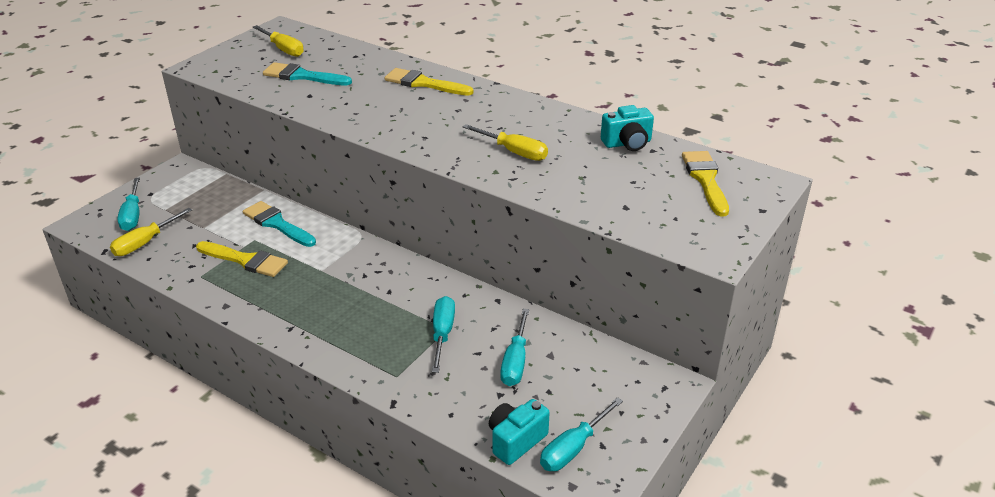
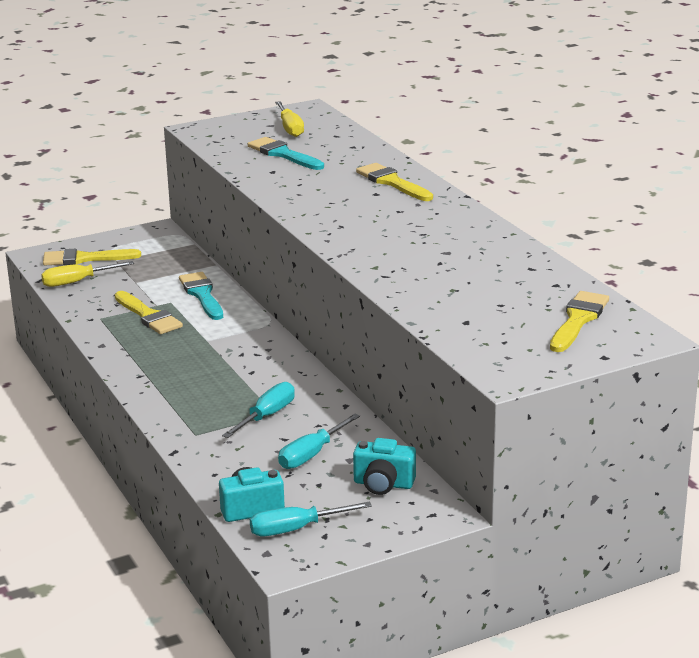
camera: 30 degrees right, 10 degrees down
(132, 216) = (84, 259): turquoise screwdriver -> yellow brush
(514, 152) = (412, 256): yellow screwdriver -> none
(627, 143) = (536, 273): turquoise camera -> turquoise camera (383, 484)

